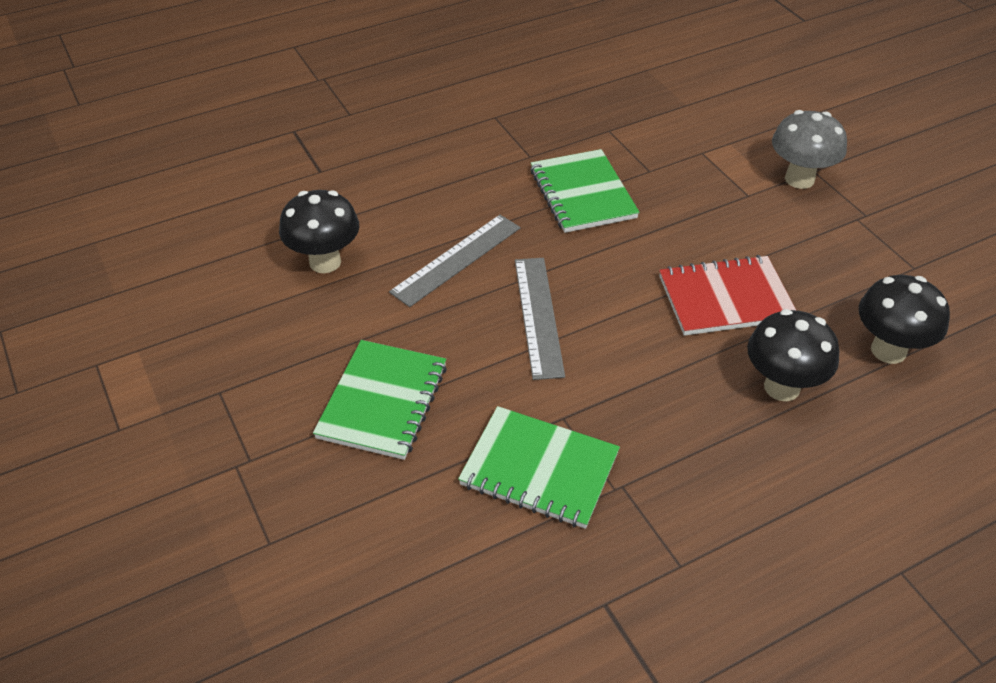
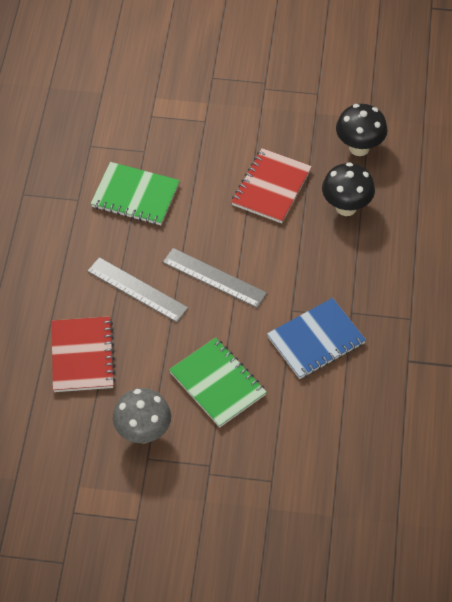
camera: 55 degrees left, 10 degrees up
(325, 262) = (83, 356): black mushroom -> red notebook
(456, 259) = (137, 289): grey ruler -> grey ruler turned 45 degrees counterclockwise
(539, 470) = (316, 340): green notebook -> blue notebook
(799, 179) = (213, 89): grey mushroom -> grey mushroom (143, 432)

